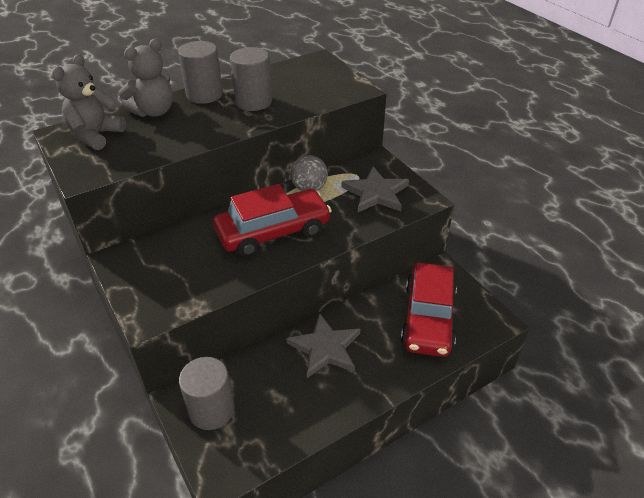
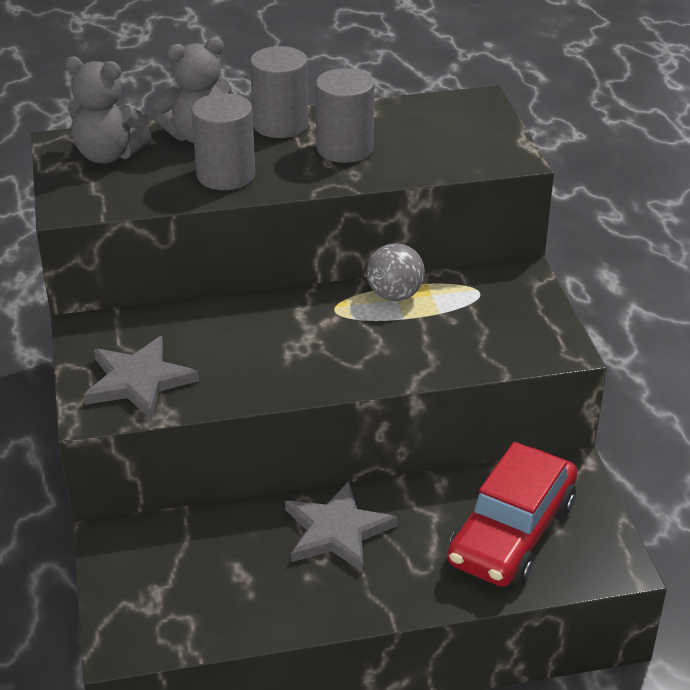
camera: 20 degrees right, 5 degrees down
(96, 135) = (108, 155): grey teddy bear -> grey teddy bear turned 120 degrees counterclockwise
(211, 410) = (146, 564): grey cylinder -> grey cylinder (226, 175)
(273, 231) = (311, 343): red car -> none
(376, 193) = (492, 324): grey star -> grey star (138, 381)

